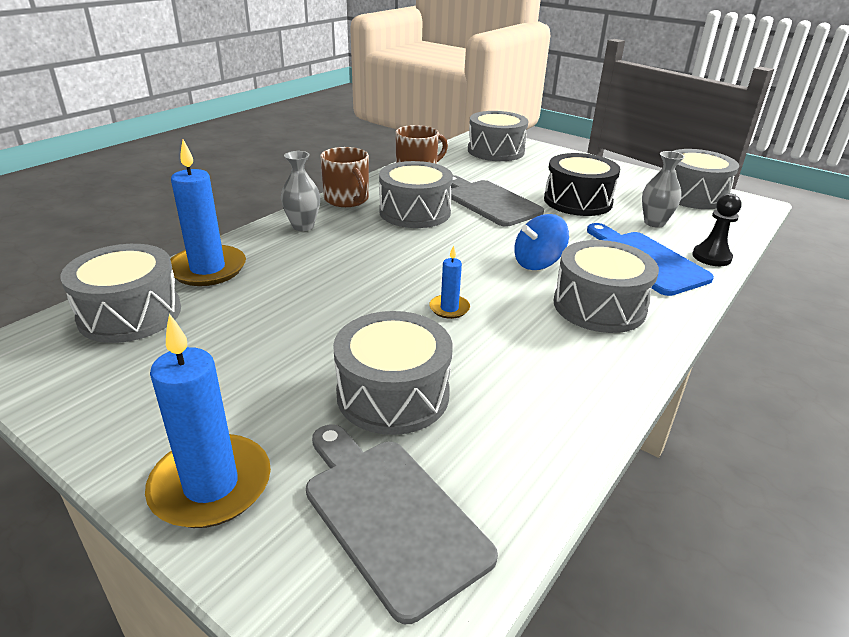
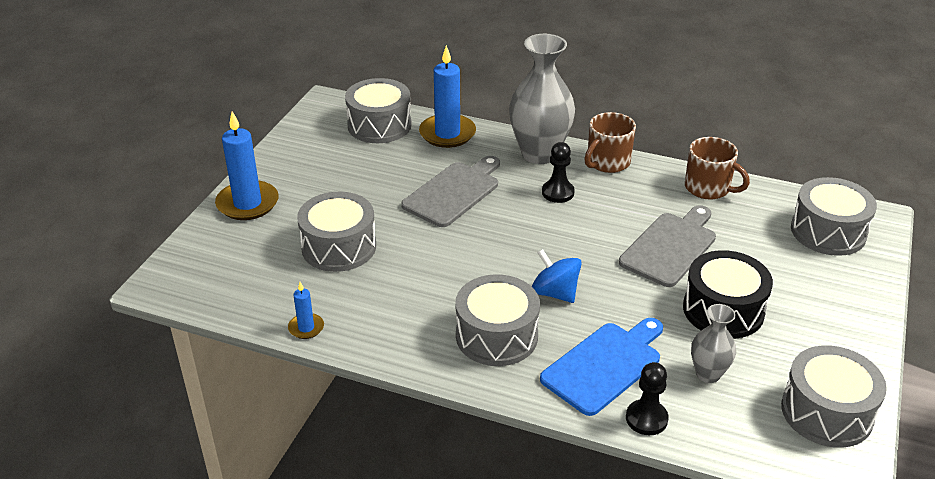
camera: 75 degrees right, 5 degrees up
(303, 226) = (539, 154): grey vase -> grey vase, size x1.91
(378, 230) = (558, 192): none -> black pawn
(390, 515) = (241, 266): grey cutting board -> grey cutting board (454, 192)
(415, 212) = (610, 205): grey drum -> none
(449, 308) = (451, 253): blue candle -> blue candle (306, 328)

